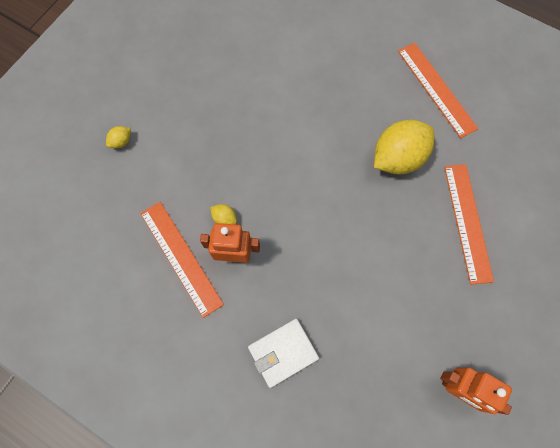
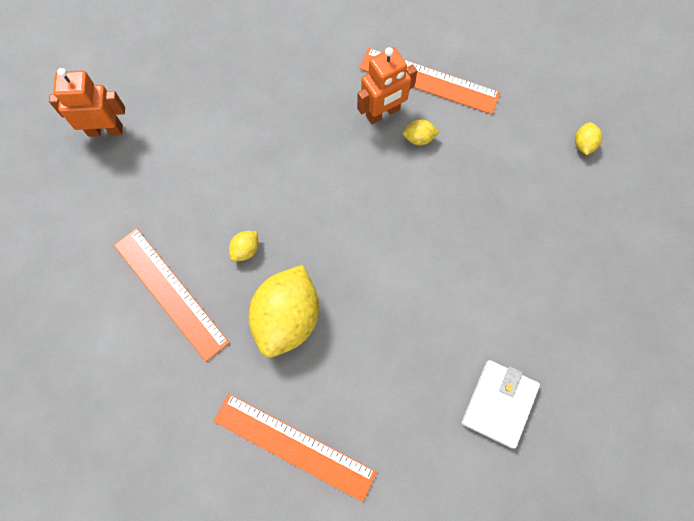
camera: 145 degrees right, 0 degrees up
(283, 352) = (279, 65): white wallet -> white wallet (499, 404)
(399, 218) = (245, 250): none -> yellow lemon

